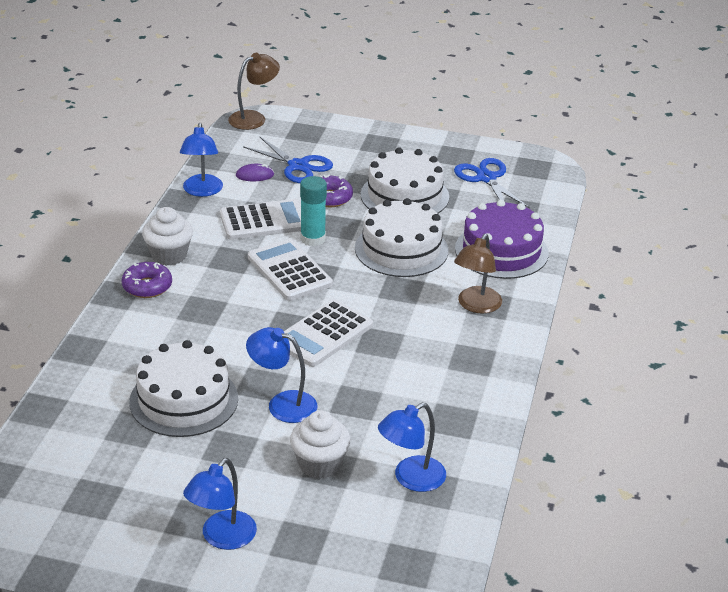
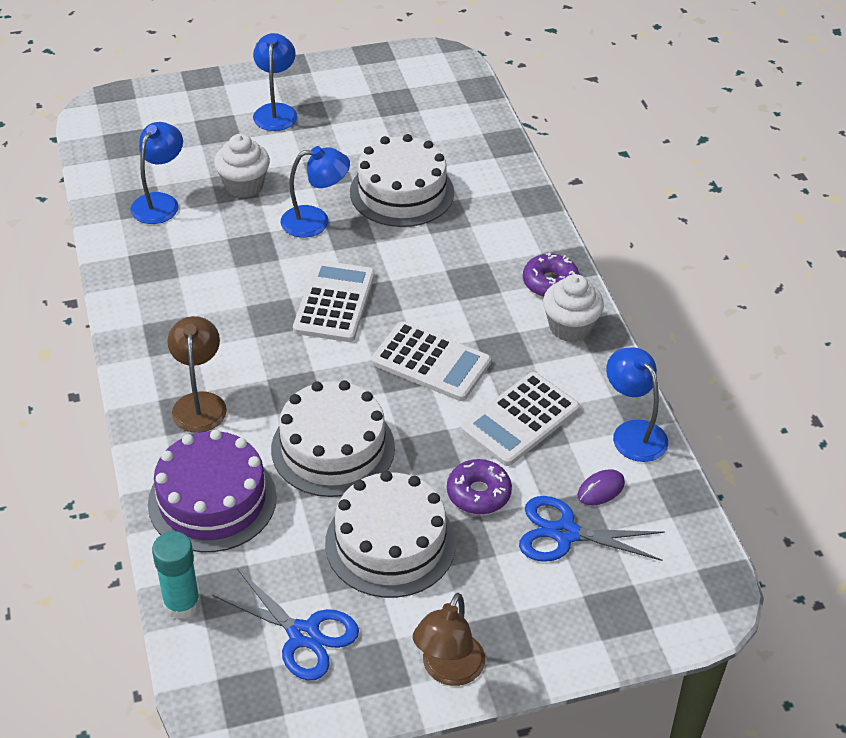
camera: 150 degrees right, 10 degrees up
(254, 118) = (711, 605): brown lamp -> brown lamp (448, 670)
(313, 239) = (444, 418): turquoise glue stick -> turquoise glue stick (182, 604)

